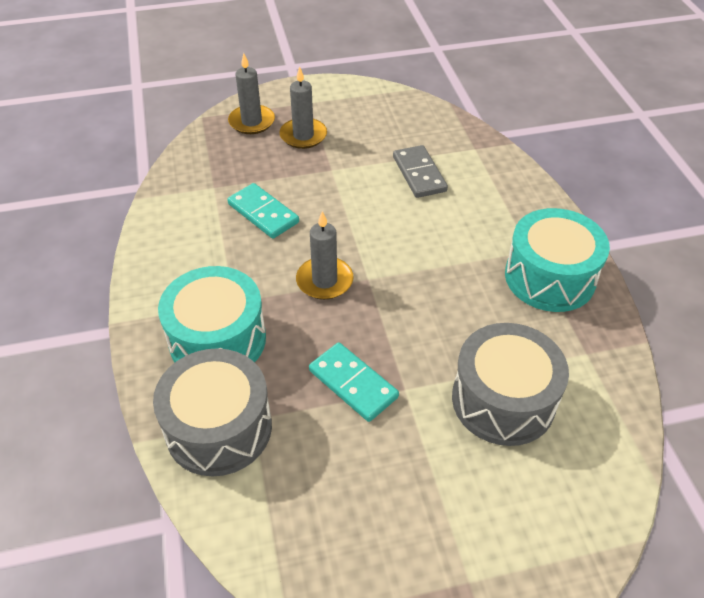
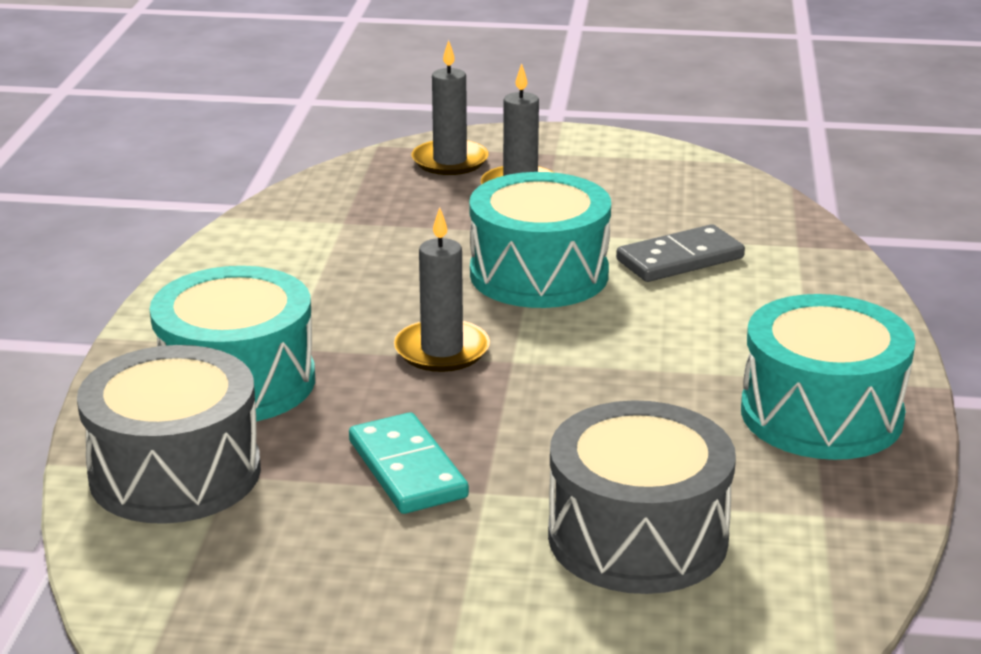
camera: 20 degrees right, 20 degrees down
(263, 213) = (398, 262): turquoise domino -> none
(348, 204) = (539, 274): none -> turquoise drum
(419, 174) = (680, 259): grey domino -> grey domino turned 60 degrees clockwise

